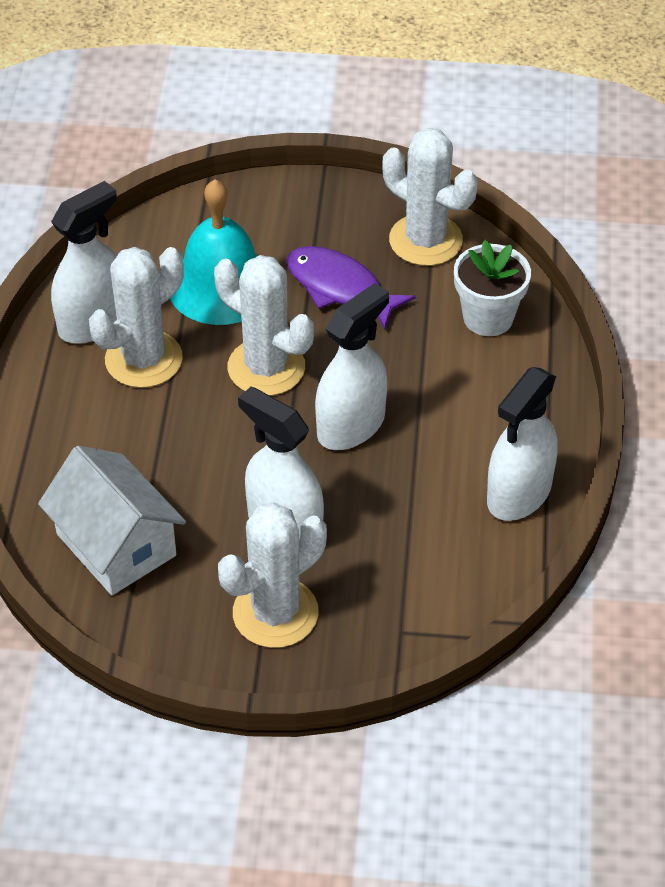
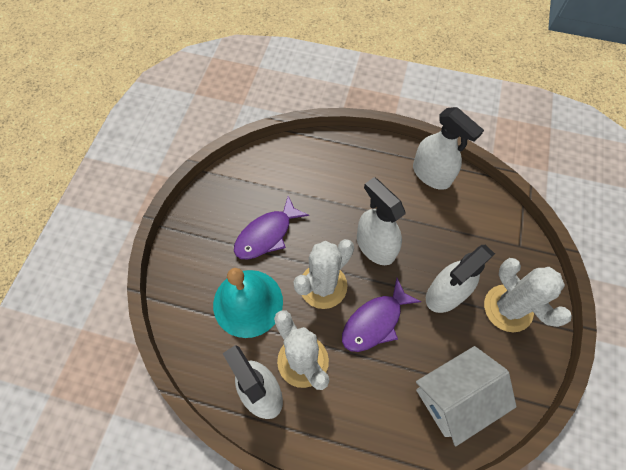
camera: 80 degrees left, 15 degrees up
(218, 437) = (375, 322): none -> purple fish
(425, 240) = (240, 183): white cactus -> none
(488, 317) = (307, 164): white flower pot -> none

